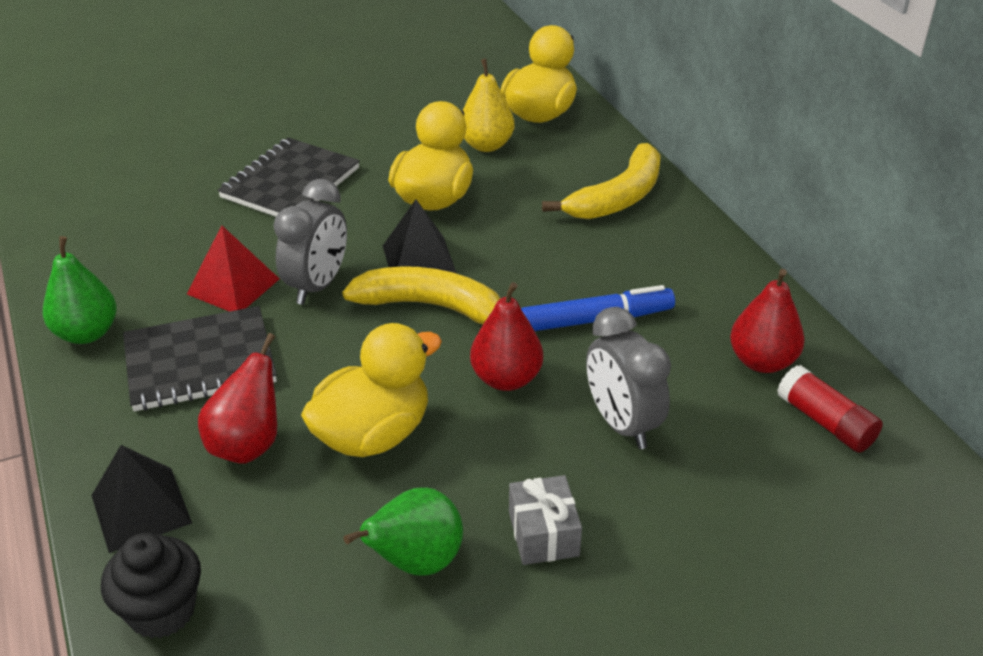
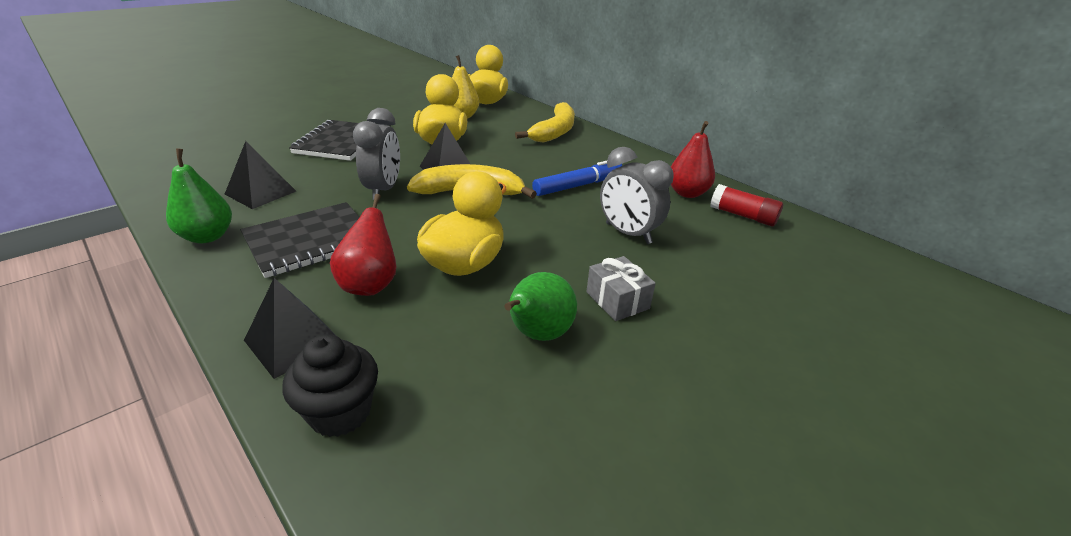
camera: 20 degrees left, 5 degrees down
(164, 267) = (260, 192): none -> black pyramid
(233, 286) = (320, 197): red pyramid -> none
(506, 379) = (540, 221): red pear -> none

